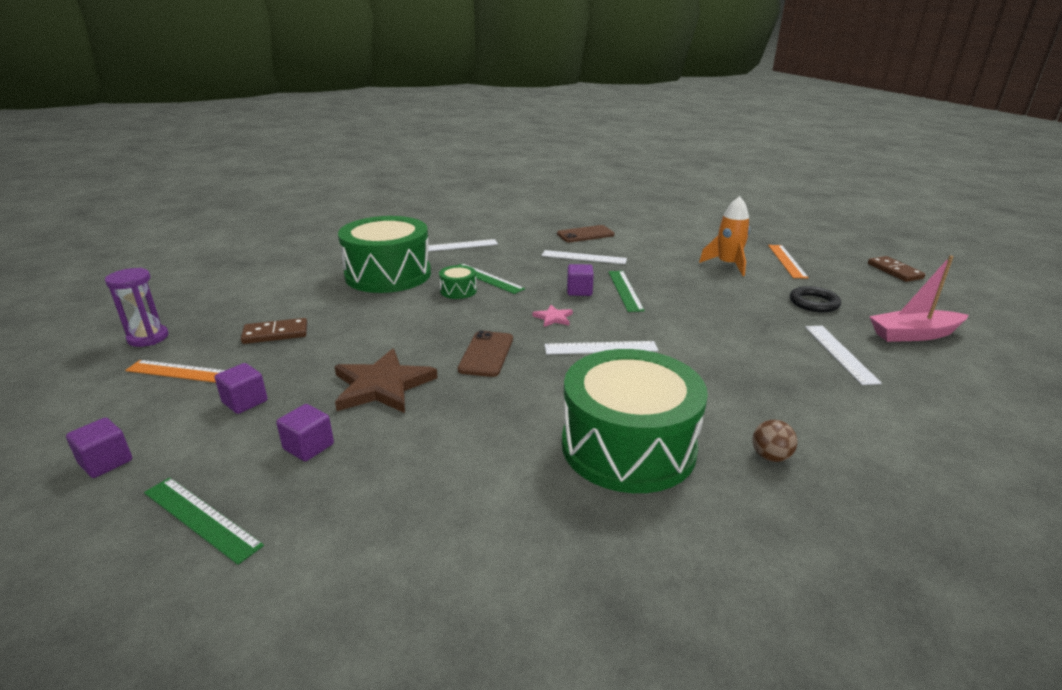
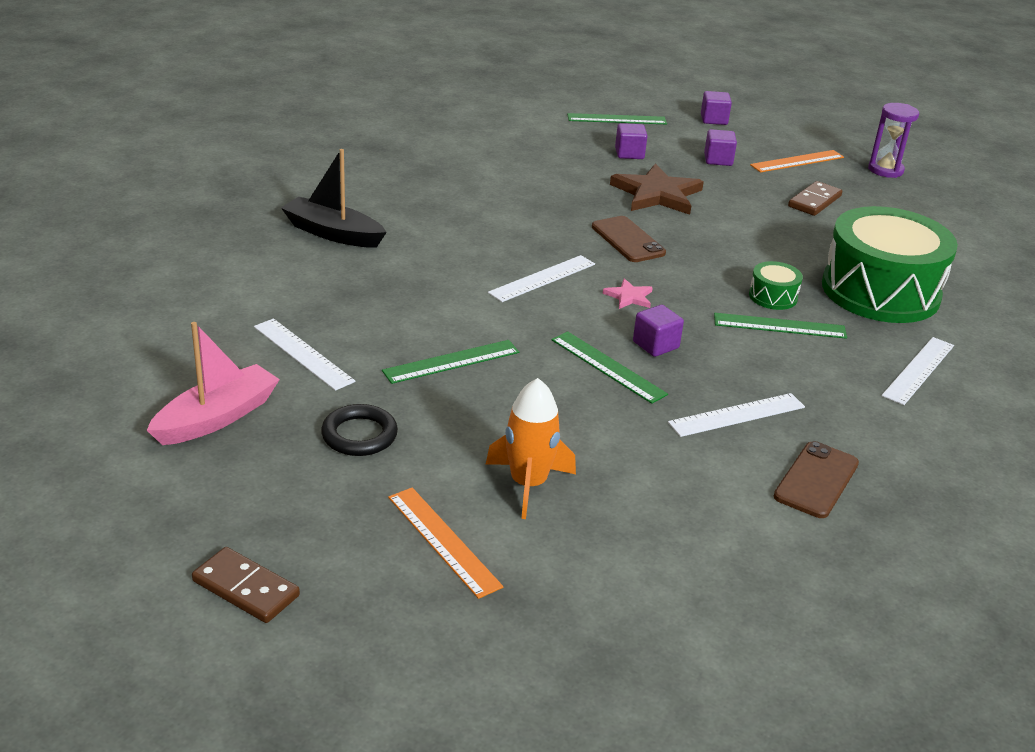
camera: 140 degrees right, 5 degrees up
(628, 446) = (437, 210): green drum -> none
(727, 319) = (451, 361): none -> green ruler
(770, 457) = (333, 233): brown ball -> black boat

